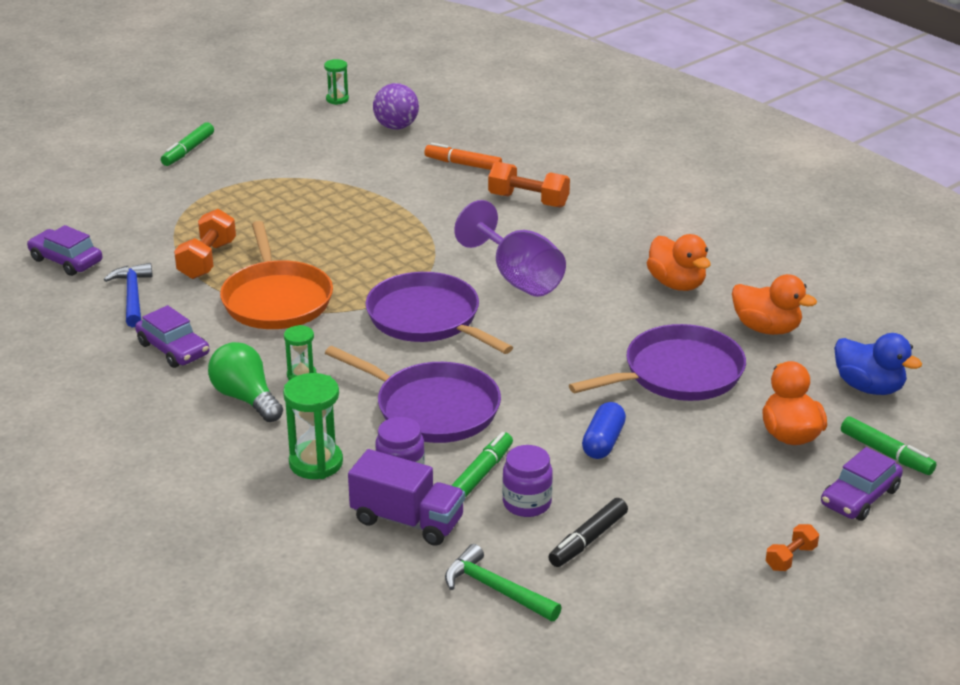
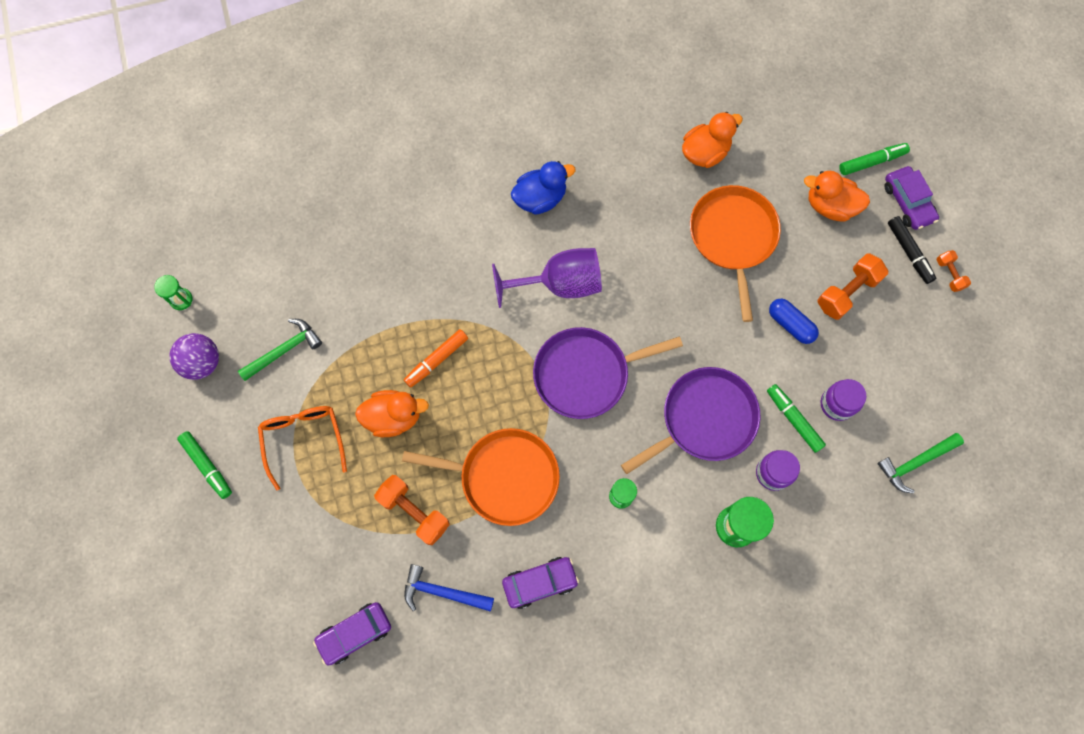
camera: 65 degrees left, 40 degrees up
(243, 187) = (303, 440): none -> orange glasses
(246, 398) = (633, 548): green light bulb -> none
(325, 155) = (284, 350): none -> green hammer
(396, 127) = (264, 271): purple ball -> purple ball (202, 362)
(407, 520) = (825, 489): purple truck -> none
(463, 164) = (362, 246): orange marker -> orange marker (437, 360)
(528, 200) = (448, 223): orange dumbbell -> orange dumbbell (847, 292)
(588, 540) = (888, 384): black marker -> black marker (909, 252)
(676, 284) = (621, 179): orange duck -> orange duck (393, 417)
(677, 373) = (733, 237): purple pan -> orange pan
(869, 387) = (799, 130): blue duck -> blue duck (540, 198)

